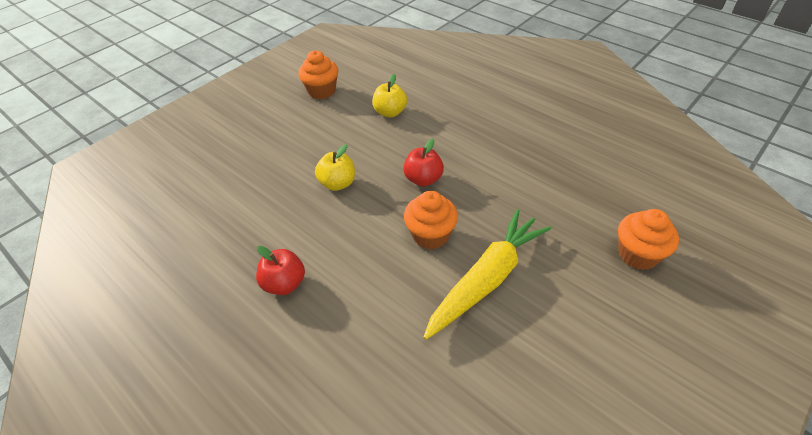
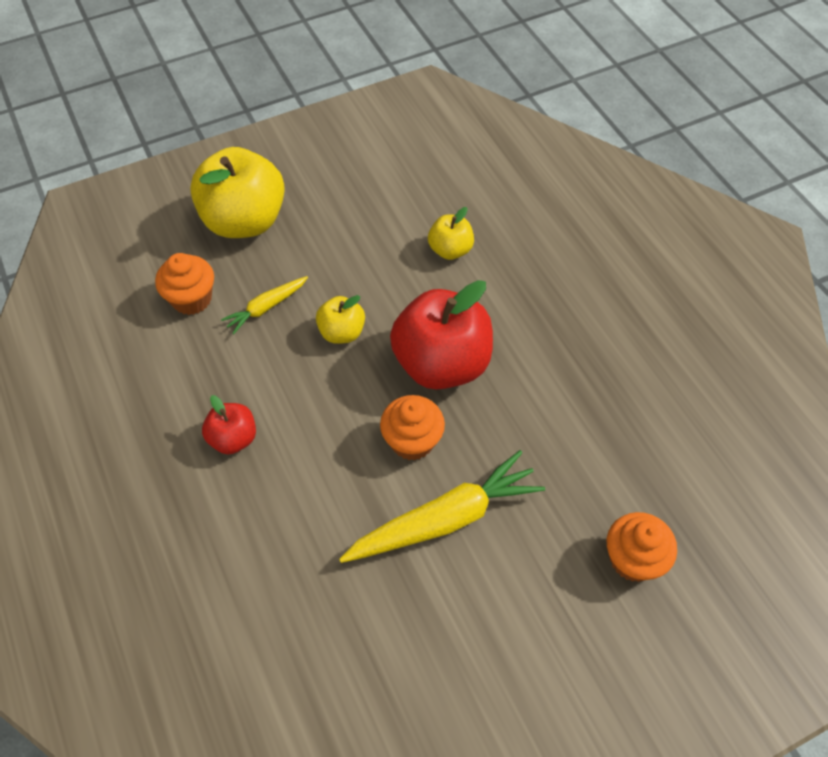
camera: 20 degrees right, 10 degrees up
(227, 138) = (244, 221): none -> yellow apple
(270, 186) = (266, 307): none -> yellow carrot
(322, 91) = (382, 186): orange cupcake -> orange cupcake (192, 299)
(423, 179) = (441, 363): red apple -> red apple, size x2.01

